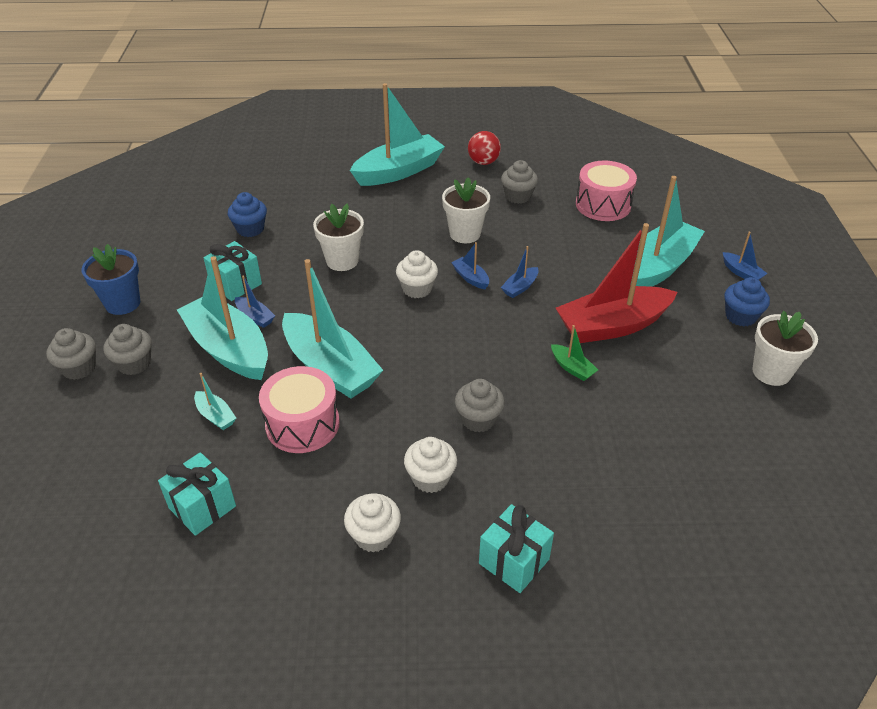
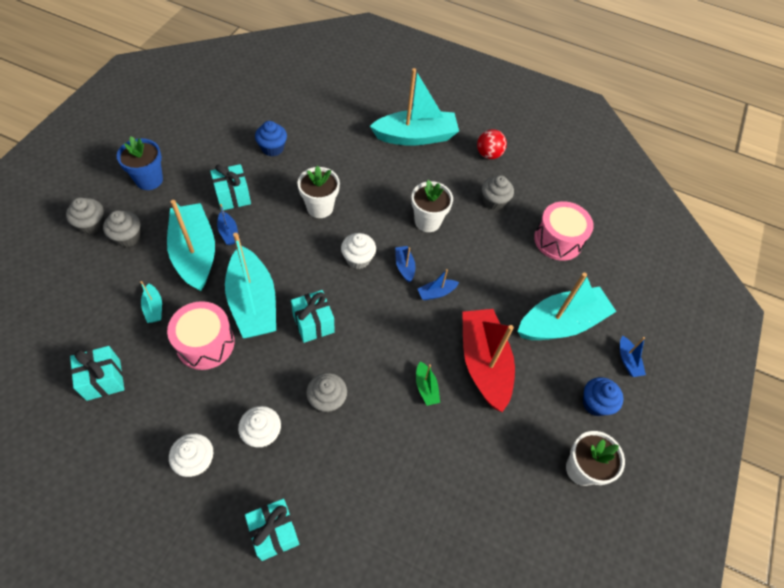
camera: 20 degrees right, 15 degrees up
(412, 360) = (313, 323): none -> turquoise gift
(612, 326) = (484, 363): red boat -> red boat turned 75 degrees clockwise

